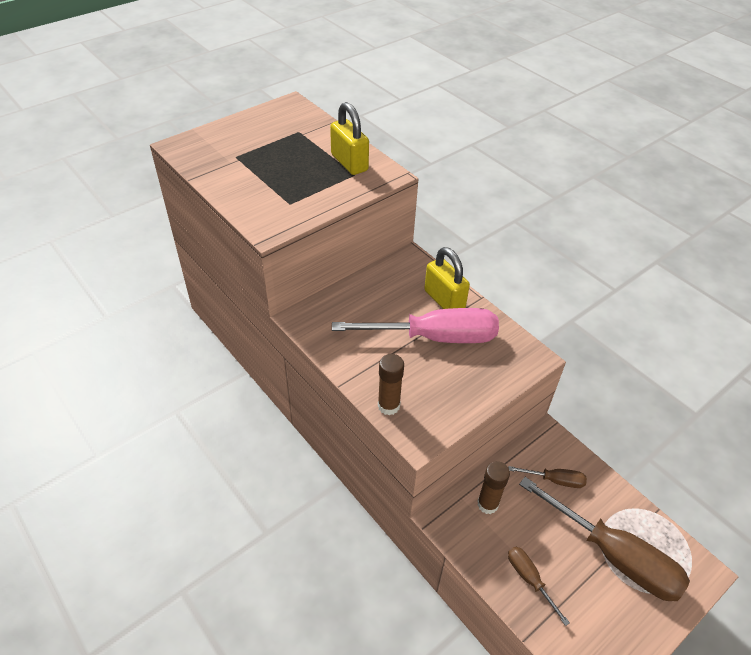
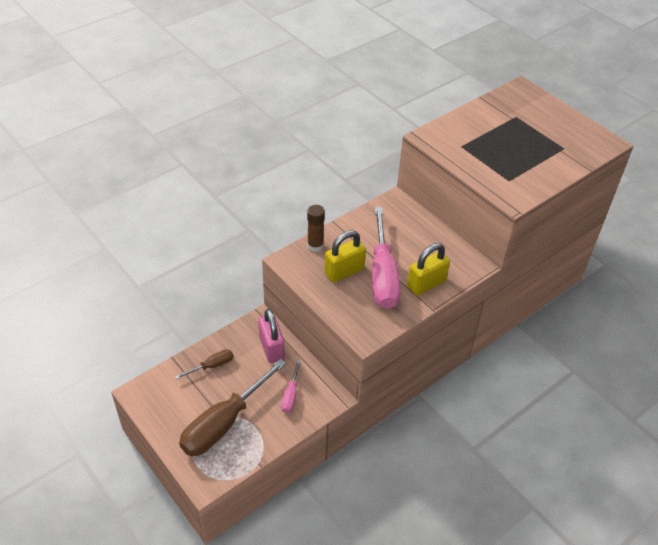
camera: 90 degrees right, 0 degrees up
(349, 163) = (524, 177): yellow padlock -> yellow padlock (344, 271)
(487, 504) = (271, 348): brown glue stick -> pink padlock
(555, 480) = (290, 395): brown screwdriver -> pink screwdriver

